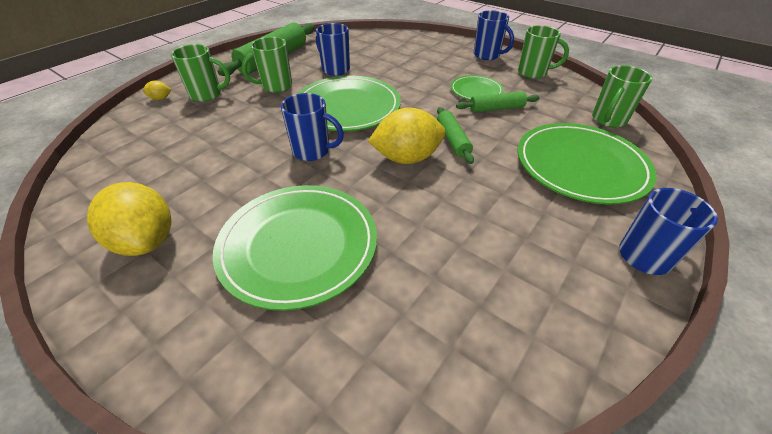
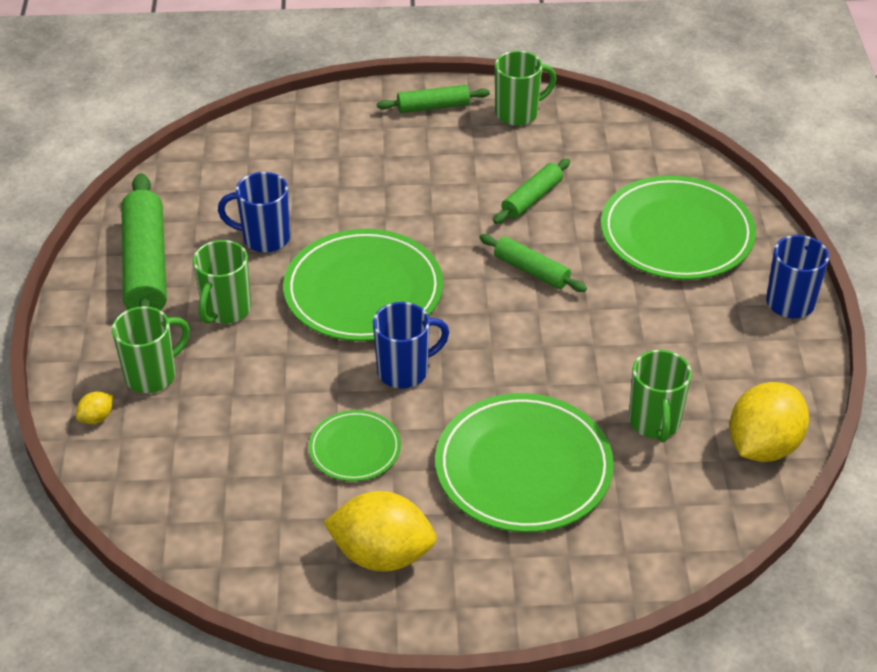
camera: 40 degrees left, 0 degrees up
(407, 158) = (511, 321): yellow lemon -> yellow lemon (763, 446)
(476, 90) = (482, 181): green plate -> green plate (355, 449)
(487, 55) = (433, 107): blue mug -> green rolling pin
(608, 120) = (656, 153): green mug -> green mug (654, 423)

